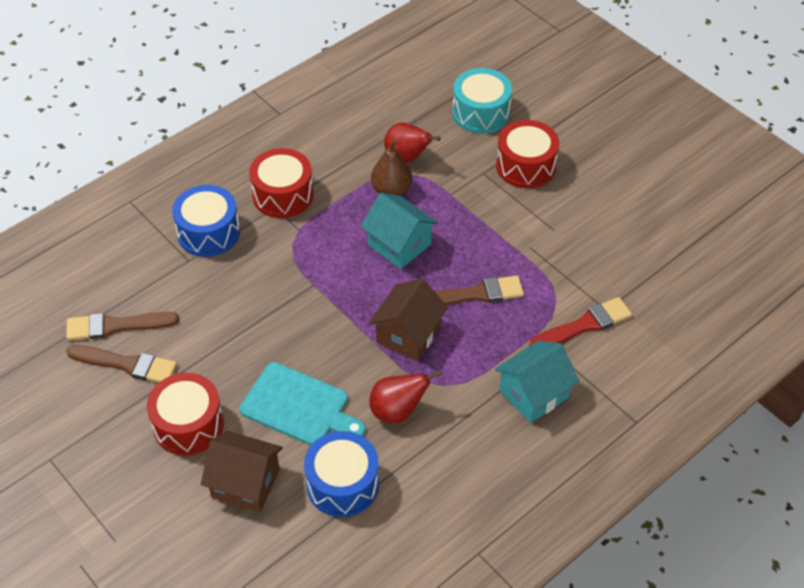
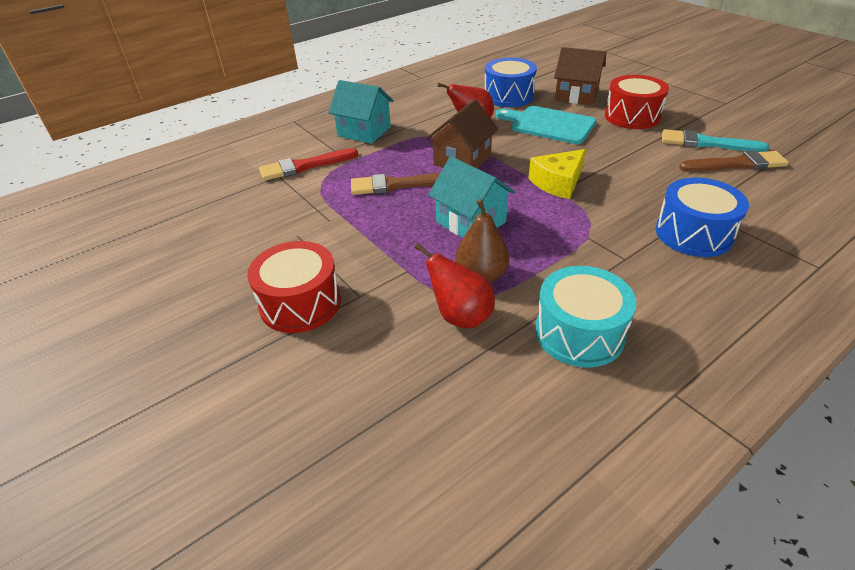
camera: 175 degrees left, 10 degrees down
(127, 364) = (706, 143): brown brush -> turquoise brush
(283, 195) = (621, 271): red drum -> none
(310, 297) = (558, 182): none -> yellow cheese
(481, 113) = (338, 387): turquoise drum -> turquoise drum (579, 333)
(533, 394) = (364, 131): turquoise house -> turquoise house turned 60 degrees clockwise

